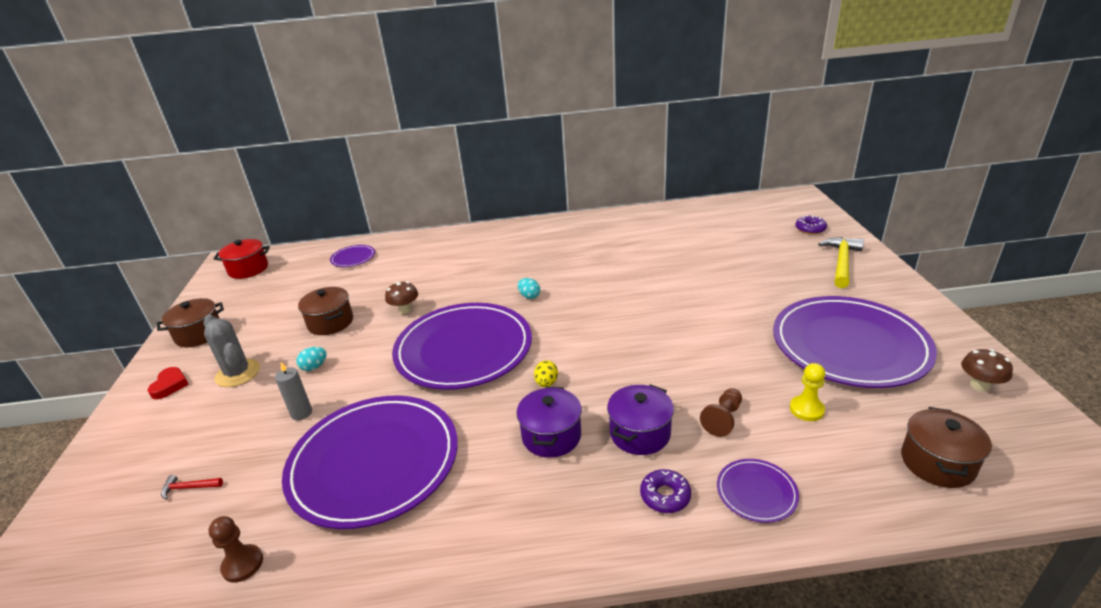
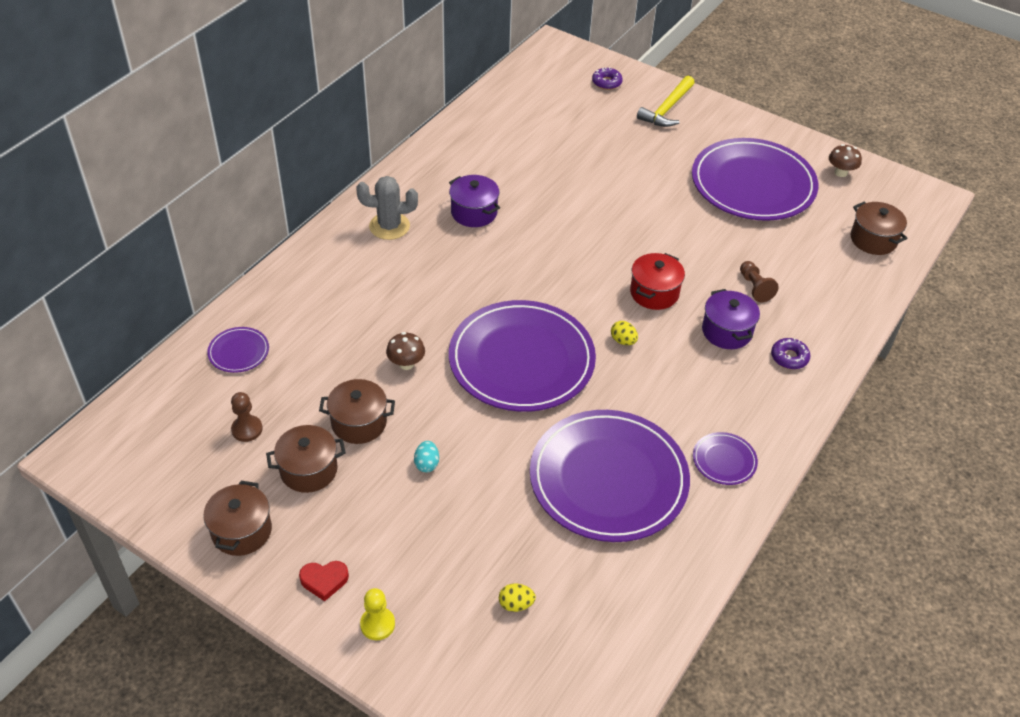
camera: 55 degrees left, 15 degrees up
(170, 385) = (324, 581): red heart -> red heart turned 135 degrees clockwise
(189, 488) = (516, 604): red hammer -> yellow egg
(238, 373) = (368, 522): grey cactus -> grey cactus (389, 226)
(242, 564) = (643, 593): brown pawn -> brown pawn (247, 429)
(248, 269) = (131, 444): red pot -> red pot (654, 293)
(271, 328) = (308, 470): none -> brown pot
(301, 413) = (492, 498): grey candle -> none
(529, 296) = (492, 279): turquoise egg -> none
(551, 436) = (683, 373): purple pot -> purple pot (474, 212)
(756, 492) = (824, 320): purple plate -> purple plate (724, 460)
(806, 409) = (785, 249): yellow pawn -> yellow pawn (377, 624)
(841, 262) = (667, 109): yellow hammer -> yellow hammer turned 120 degrees counterclockwise

